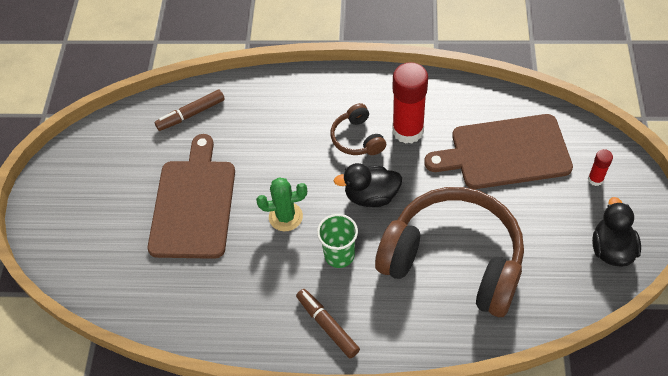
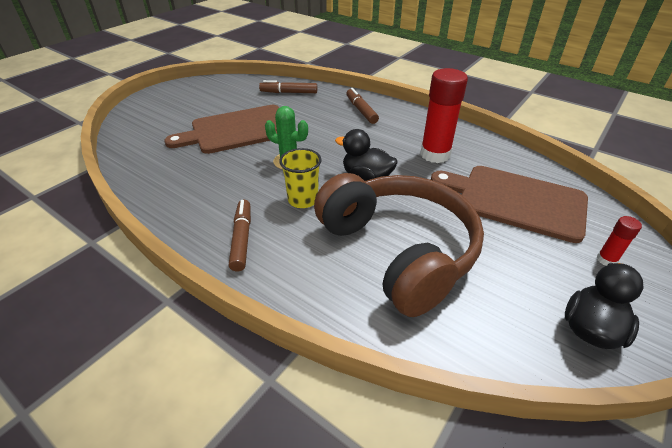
camera: 30 degrees right, 15 degrees down
(194, 204) = (238, 130): brown cutting board -> brown cutting board turned 150 degrees counterclockwise
(293, 102) = (361, 110): none -> brown marker
(339, 255) = (303, 200): green cup -> yellow cup
(357, 138) = (389, 143): brown headphones -> none

